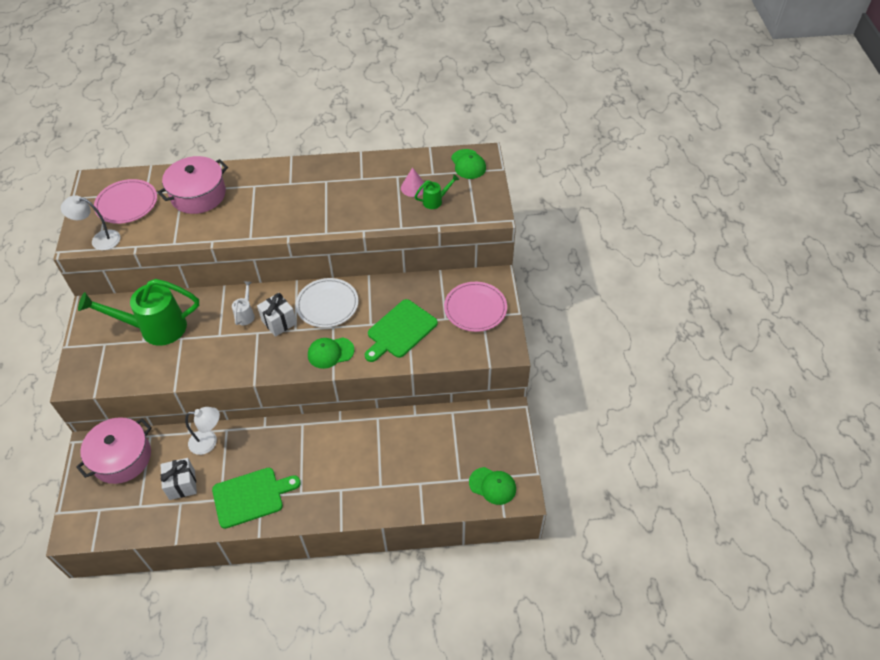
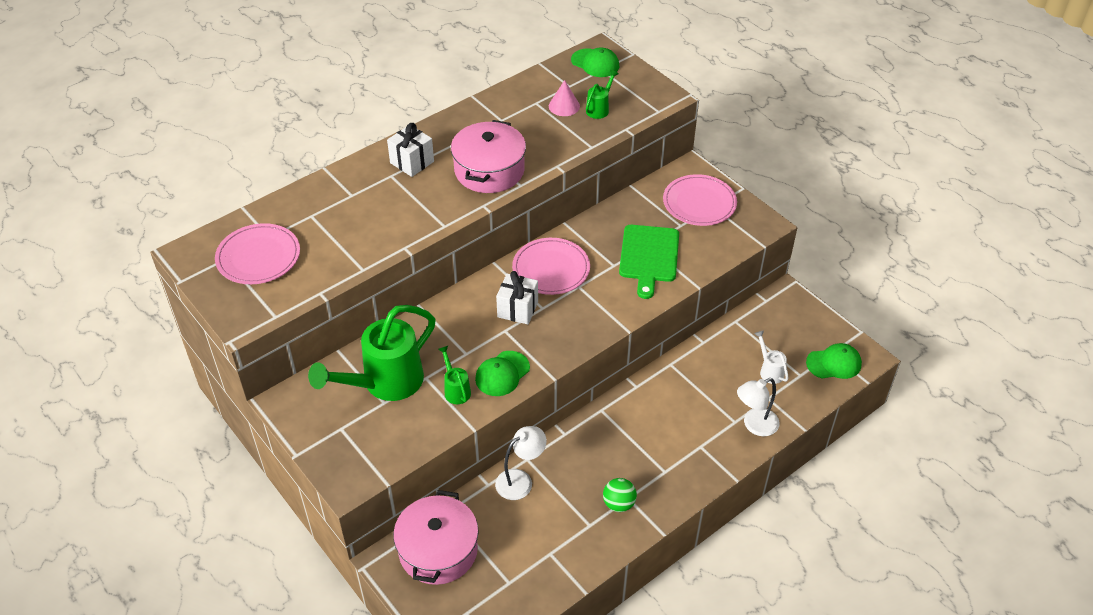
camera: 35 degrees left, 5 degrees down
(100, 239) = (268, 306): white lamp -> white lamp (754, 425)
(182, 484) = (534, 536): white gift -> white gift (412, 162)
(190, 357) = (456, 390): none -> green watering can
(198, 195) = (336, 211): pink pot -> pink pot (489, 170)
(245, 314) = (473, 320): white watering can -> white watering can (769, 371)
(251, 496) = (618, 504): green cutting board -> green ball
(327, 304) = (551, 269): white plate -> pink plate
(330, 353) = (601, 310): green cap -> green cap (502, 374)

